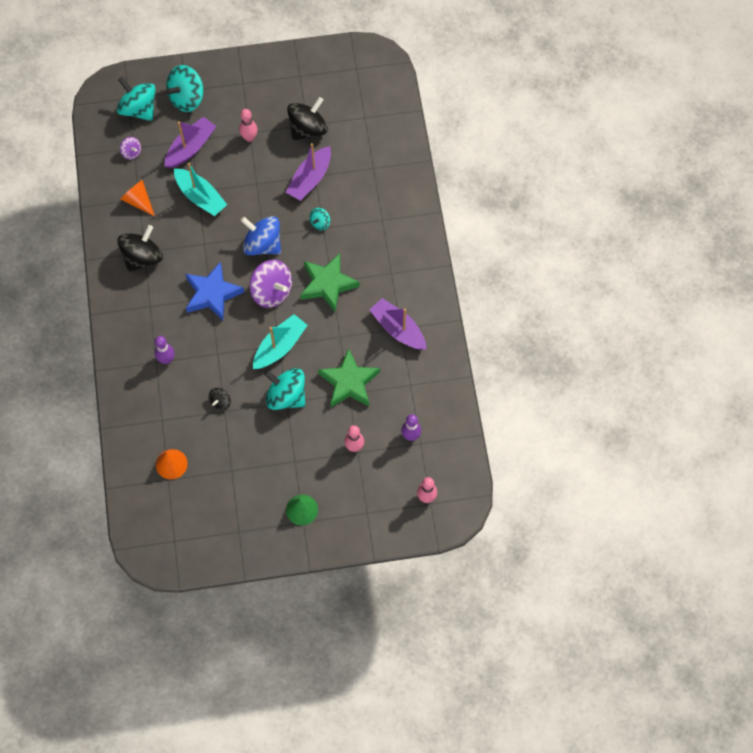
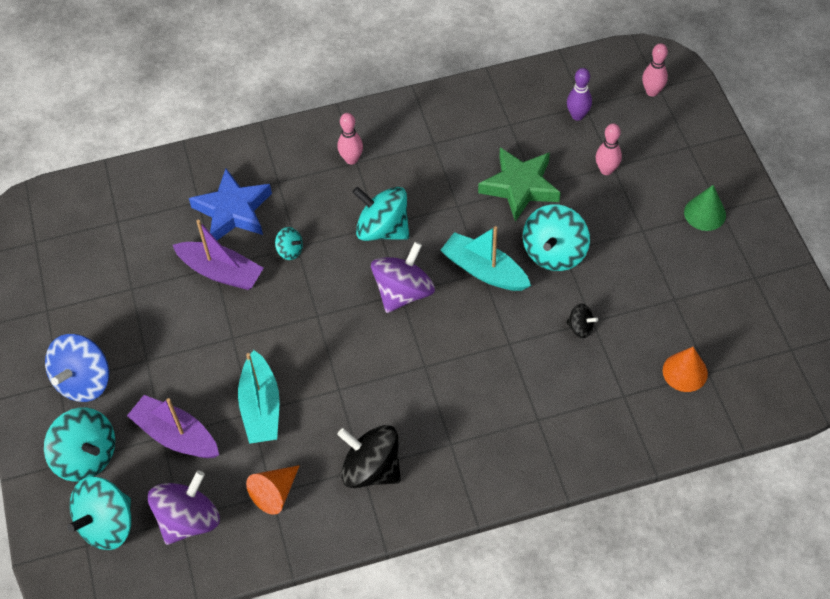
camera: 95 degrees left, 10 degrees down
(132, 152) = (189, 519): purple spinning top -> purple spinning top, size x2.04
(167, 359) = (531, 406): purple bowling pin -> none
(200, 197) = (261, 407): turquoise boat -> turquoise boat turned 135 degrees clockwise
(212, 294) = (418, 365): blue star -> blue star (233, 211)
(249, 137) = (155, 358): pink bowling pin -> pink bowling pin (351, 159)
(262, 244) = (331, 314): blue spinning top -> blue spinning top (84, 381)
(308, 129) = (138, 286): black spinning top -> none
(327, 284) = (382, 229): green star -> turquoise spinning top
(398, 329) = (435, 145): purple boat -> none

